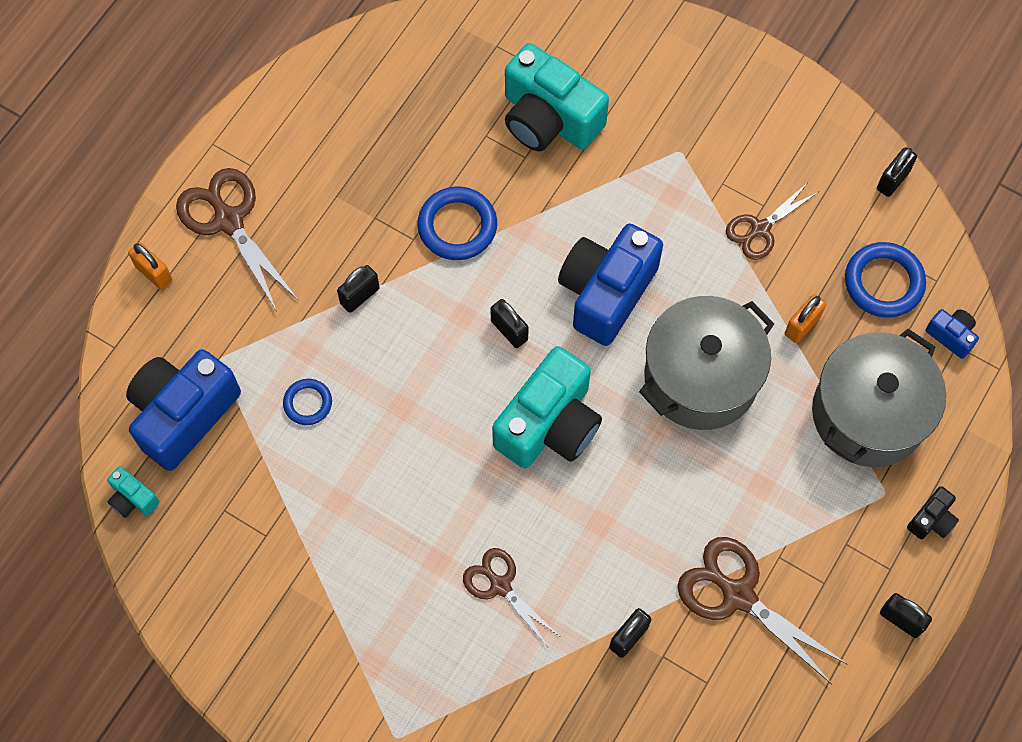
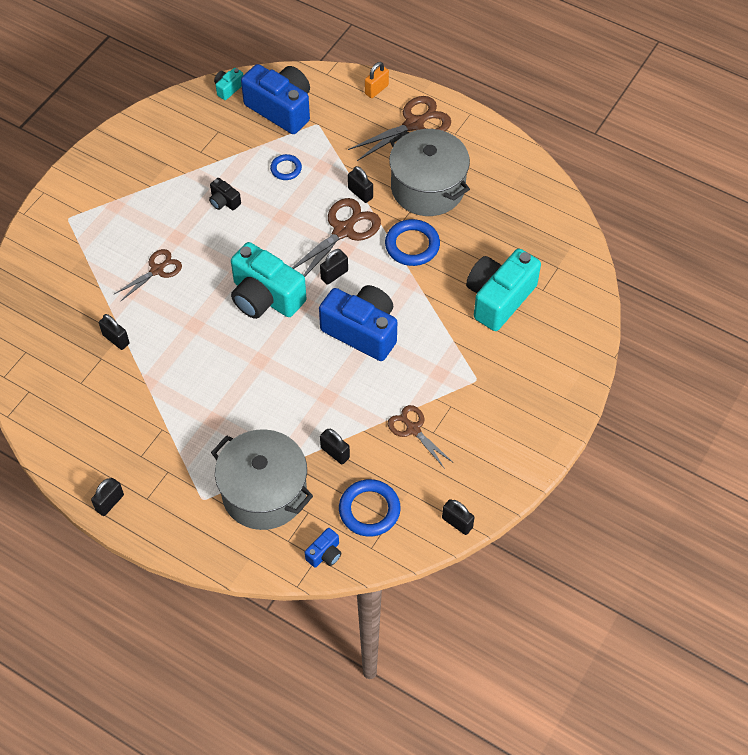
camera: 90 degrees right, 10 degrees down
(701, 377) = (296, 386): grey pot -> grey pot (428, 188)
(737, 595) = (137, 403): brown scissors -> brown scissors (343, 230)
(802, 325) = (335, 453): orange padlock -> black padlock
(931, 520) = (180, 528): black camera -> black camera (224, 201)

